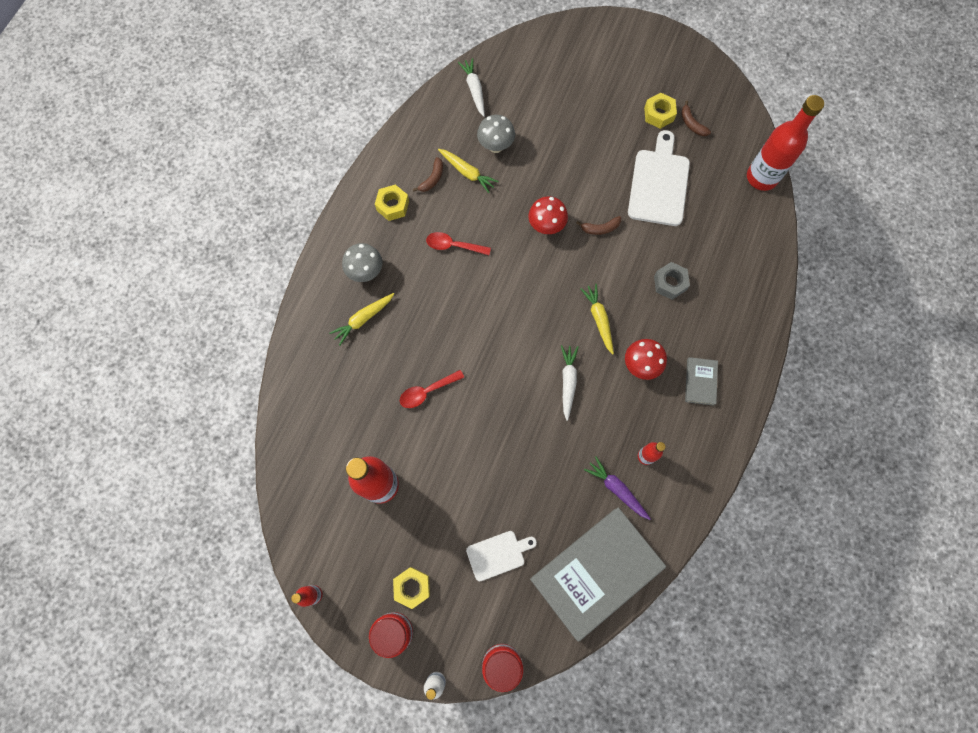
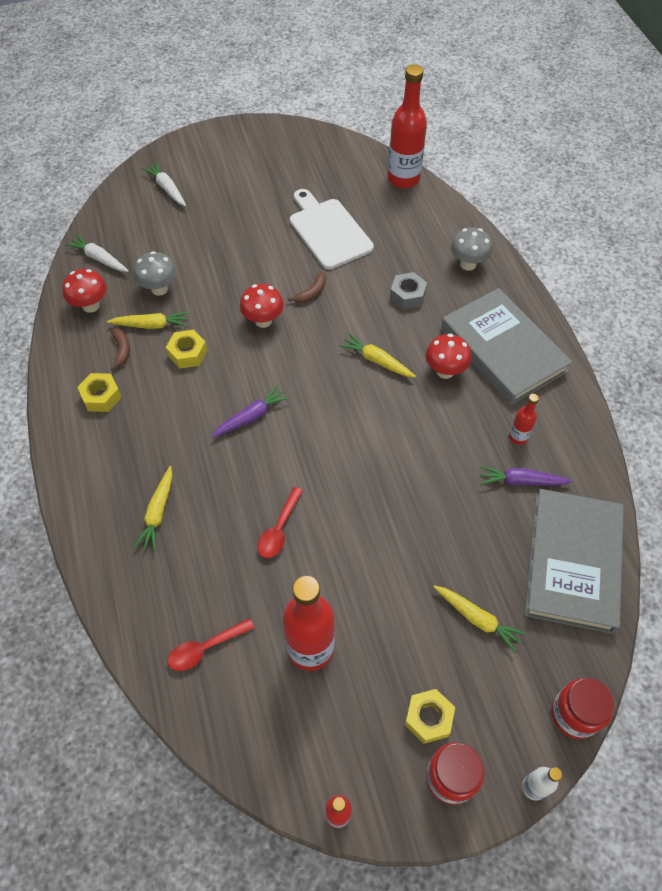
camera: 40 degrees left, 15 degrees down
(366, 272) = (124, 470): grey mushroom -> grey mushroom (468, 264)
(439, 127) = (91, 306): none -> red mushroom
(453, 245) = (191, 390): red spoon -> red spoon (205, 648)
(476, 296) = (251, 416): none -> purple carrot
(498, 554) = (477, 619): white cutting board -> yellow carrot
(568, 382) = (398, 427): white carrot -> white carrot (167, 188)
(658, 114) = (280, 184): yellow nut -> yellow nut (187, 353)
(691, 124) = (313, 175): brown banana -> none
(700, 382) = (503, 349): grey book -> grey book, size x2.33

